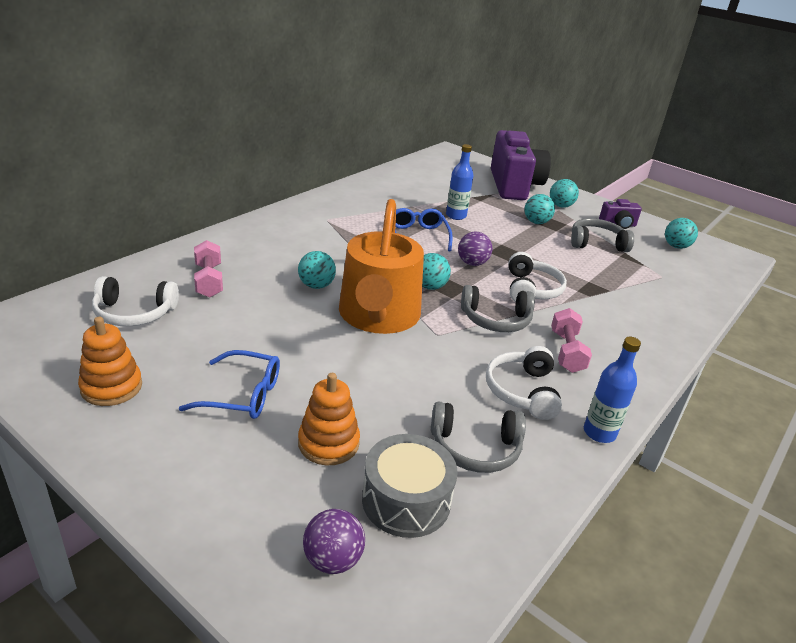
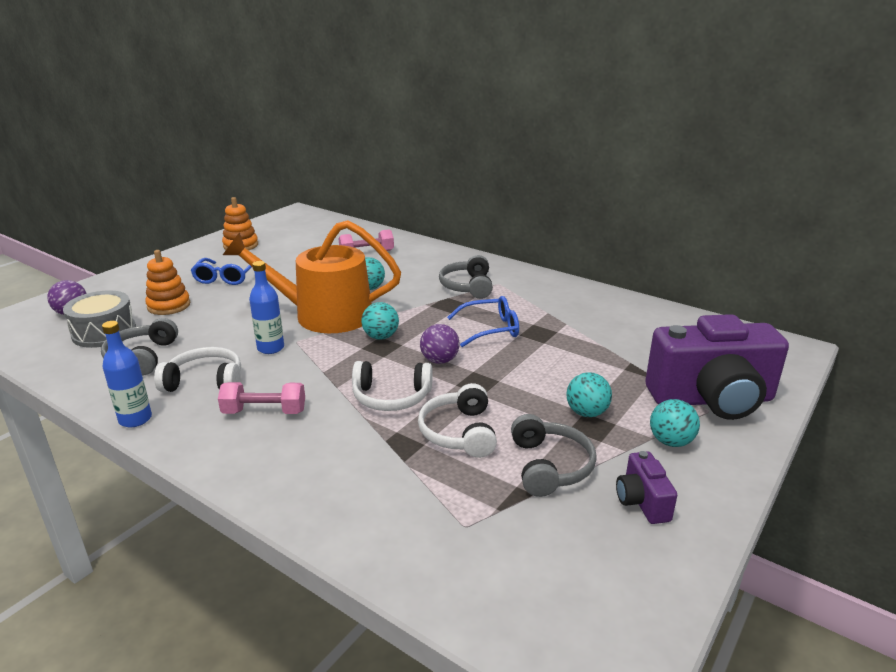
camera: 90 degrees right, 5 degrees down
(134, 313) = (320, 239): white headphones -> white headphones (459, 432)
(456, 216) = (560, 351): blue bottle -> blue bottle (270, 348)
(496, 319) = (323, 372): grey headphones -> grey headphones (467, 286)
(676, 246) = (596, 571): turquoise ball -> none

